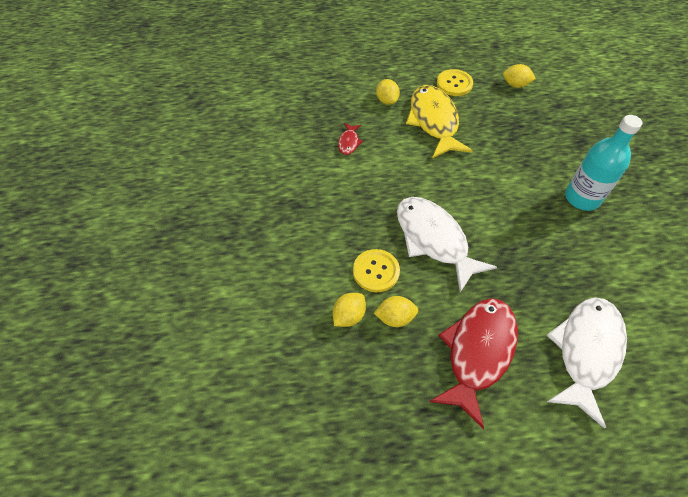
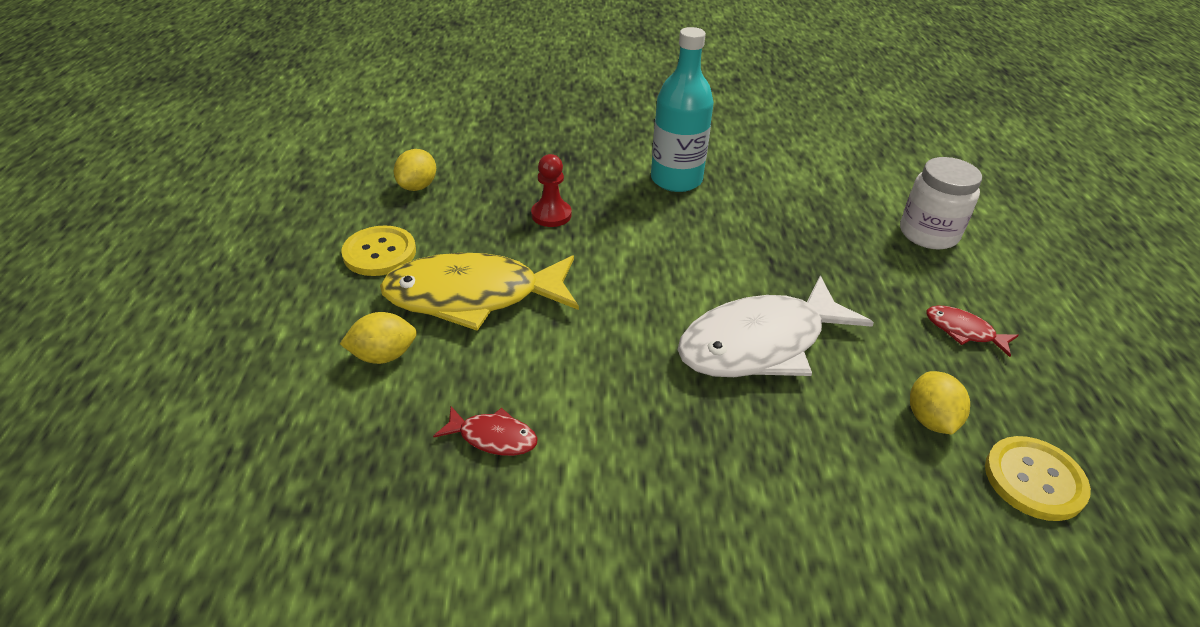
camera: 85 degrees left, 15 degrees down
(349, 316) = (945, 488): yellow lemon -> none
(376, 271) = (838, 433): yellow button -> yellow button (1034, 480)
(477, 352) = (963, 331): red fish -> red fish, size x0.44
(514, 141) = (551, 215): none -> red pawn
(586, 351) = (928, 234): white fish -> white jar

